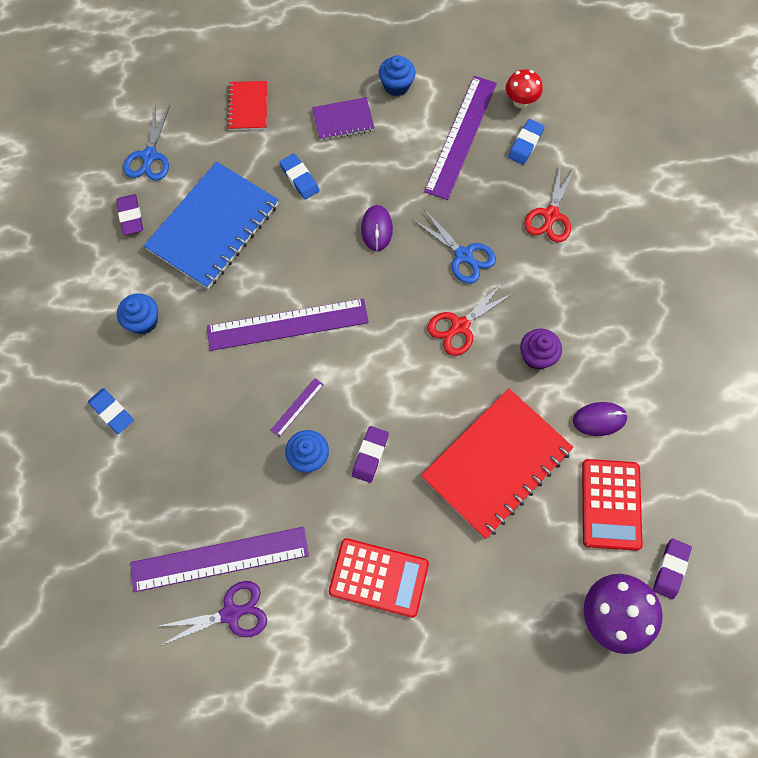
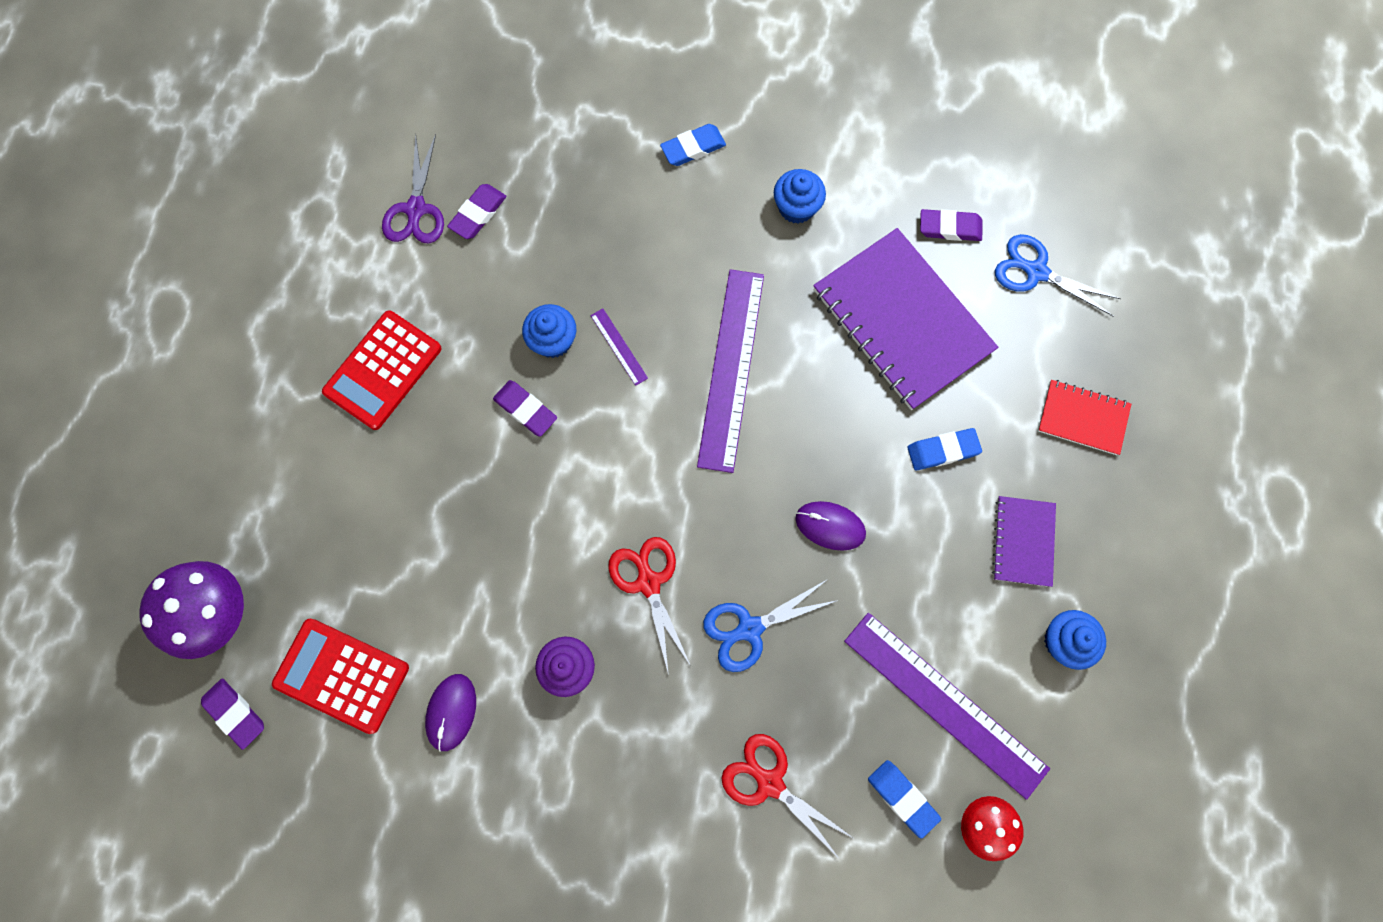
camera: 110 degrees right, 5 degrees up
(213, 227) = (902, 321): blue notebook -> purple notebook
(220, 559) = (478, 214): purple ruler -> purple eraser
(496, 463) = (452, 554): red notebook -> none

